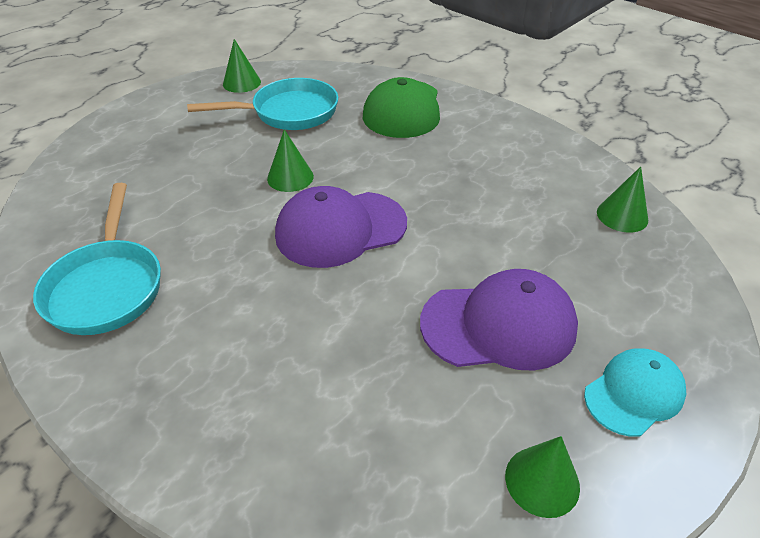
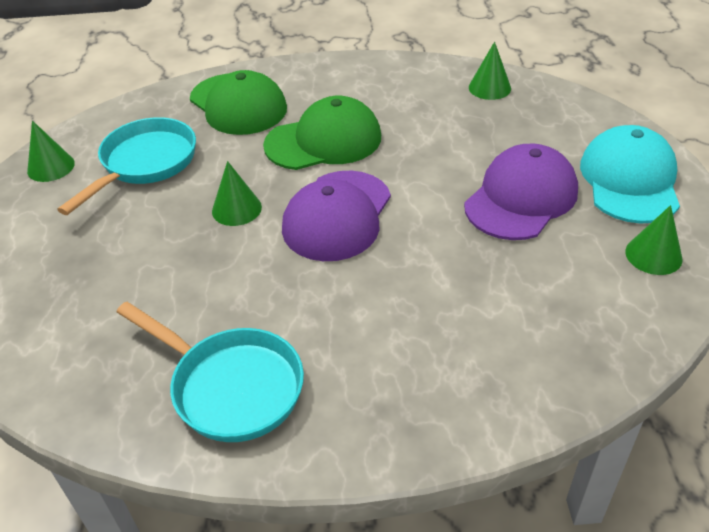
camera: 45 degrees left, 0 degrees up
(417, 170) = (324, 141): none -> green cap
(634, 393) = (629, 180): turquoise cap -> turquoise cap, size x1.58

